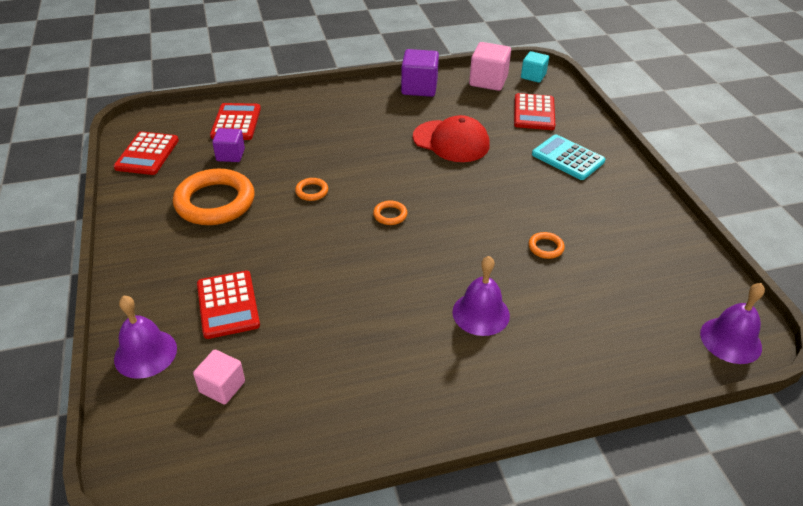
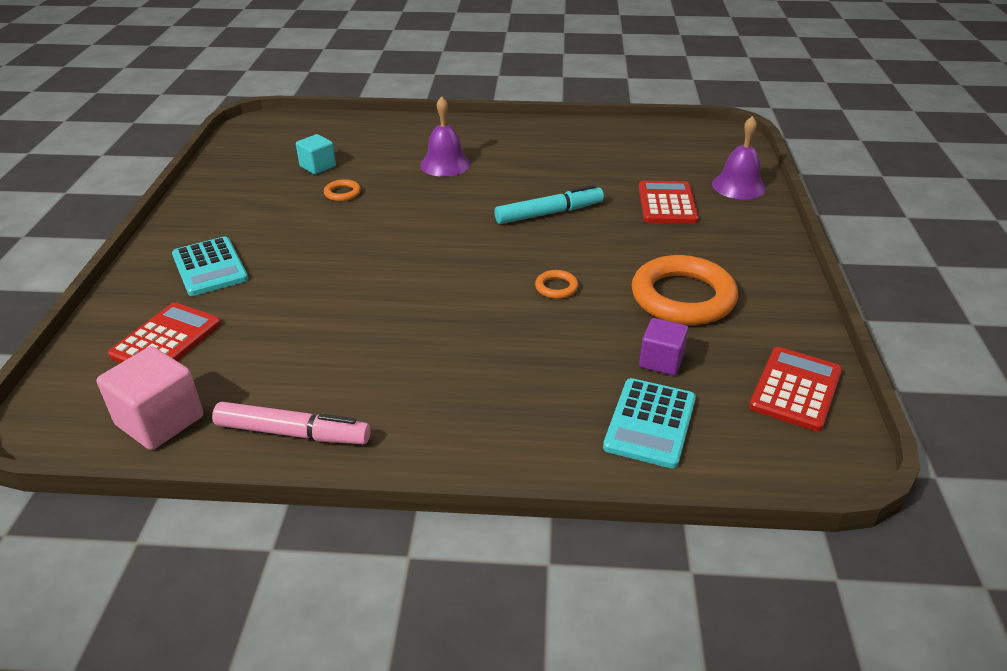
camera: 160 degrees left, 5 degrees down
(222, 387) = (672, 160): pink cube -> none
(236, 122) = (650, 423): red calculator -> turquoise calculator
(342, 265) = (549, 213): none -> turquoise marker
(390, 215) = (475, 246): orange ring -> none
(419, 88) = (293, 433): purple cube -> pink marker
(451, 141) = (331, 318): red cap -> none
(533, 76) = (72, 414): turquoise cube -> turquoise cube (318, 166)
(730, 340) = (274, 124): purple bell -> none

